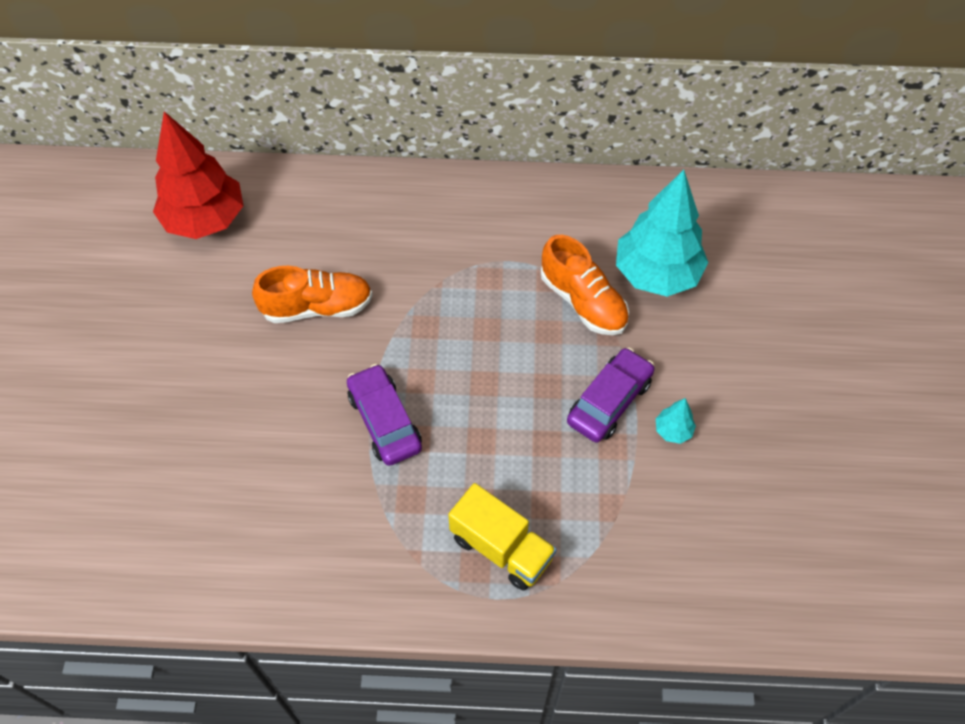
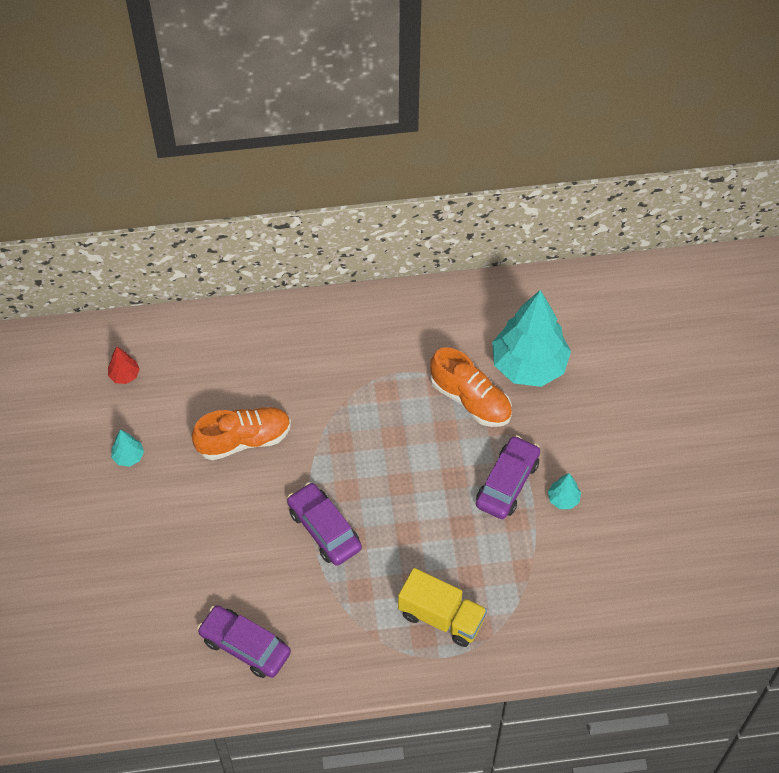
camera: 10 degrees left, 0 degrees up
(185, 306) = (128, 456): none -> turquoise tree
(205, 220) = (124, 375): red tree -> red tree, size x0.41
(259, 544) = (245, 646): none -> purple car

